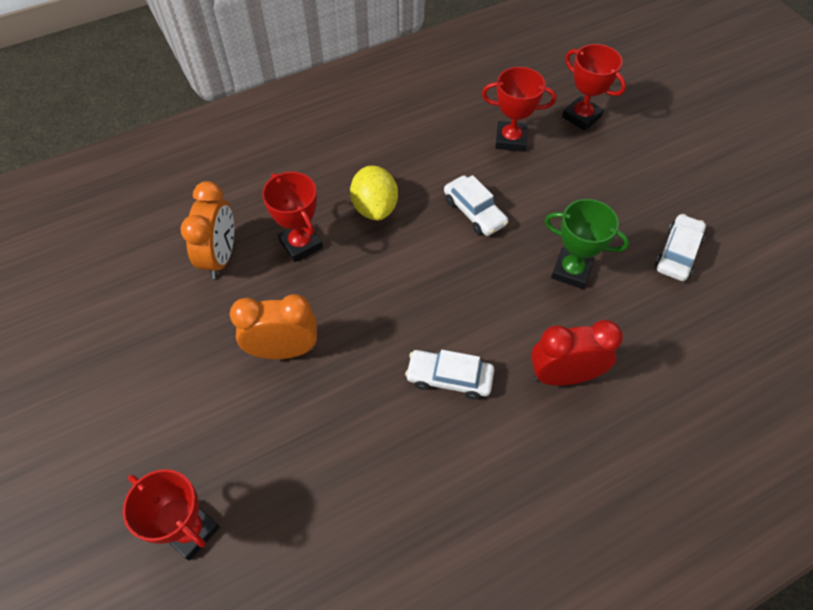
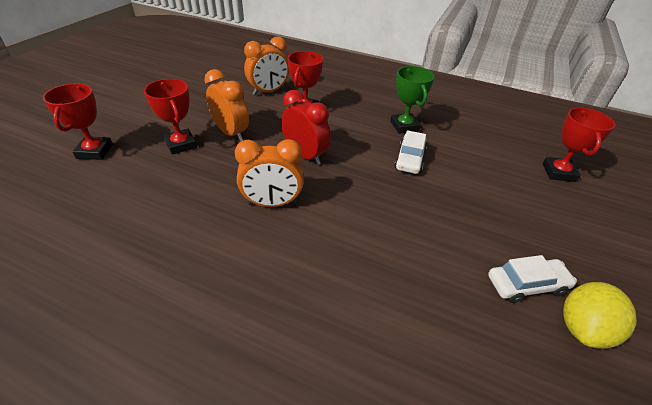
camera: 50 degrees right, 15 degrees down
(375, 207) = (360, 122): yellow lemon -> yellow lemon (583, 328)
(449, 378) = (272, 203): white car -> orange clock
(510, 140) = (486, 150): red trophy -> red trophy (181, 144)
(563, 376) = (330, 262): red clock -> red clock (305, 155)
(571, 271) = (424, 225): green trophy -> green trophy (404, 126)

